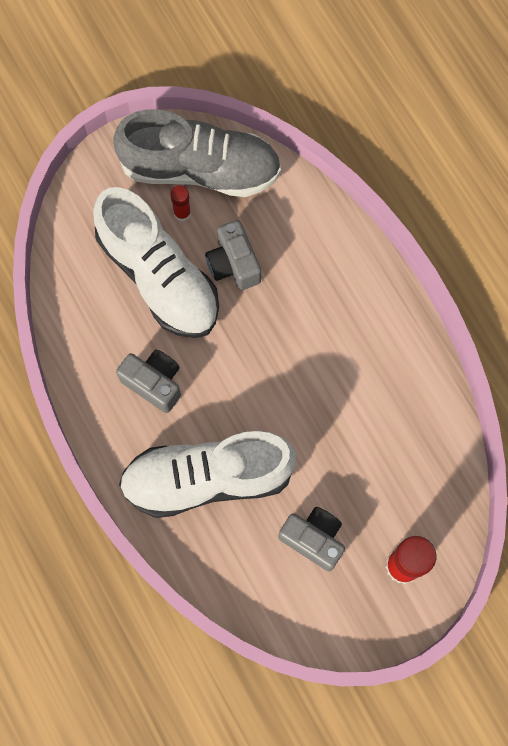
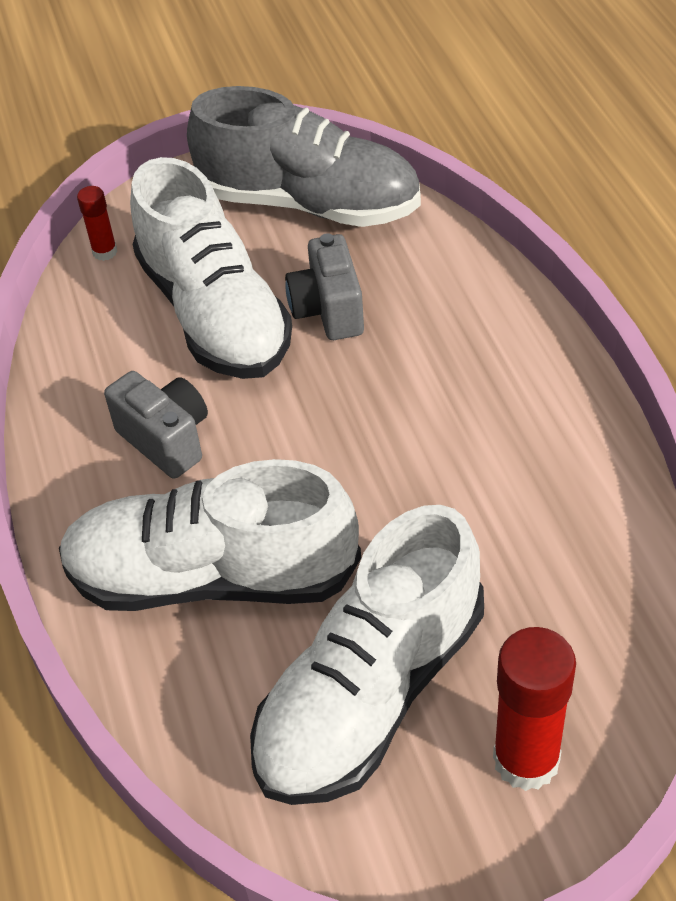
camera: 15 degrees right, 25 degrees down
(182, 213) = (269, 248): red glue stick -> red glue stick (105, 252)
(313, 539) = (370, 693): grey camera -> white shoe

